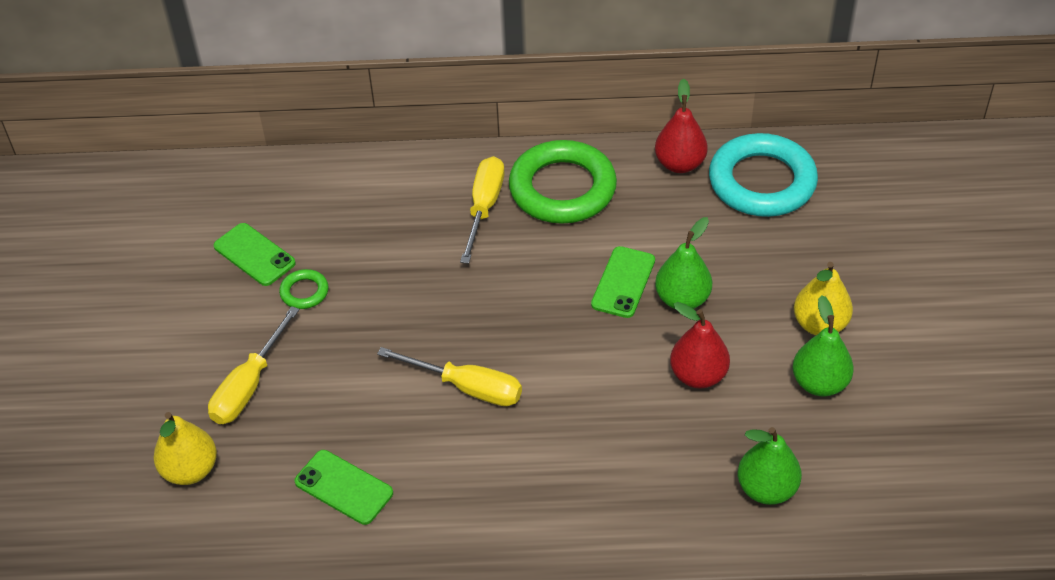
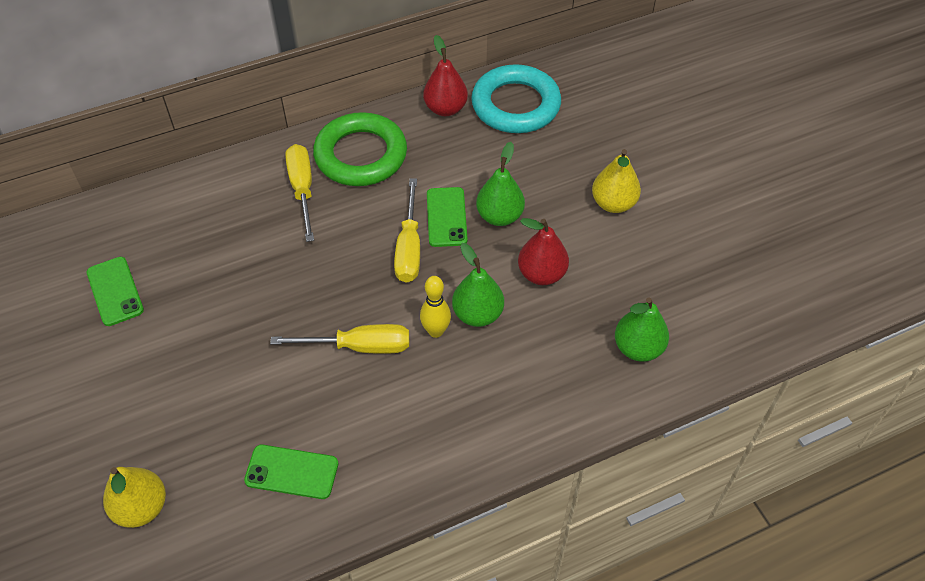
camera: 25 degrees left, 5 degrees up
(249, 385) = (163, 410): yellow screwdriver -> yellow screwdriver (409, 247)
(254, 255) = (115, 291): green phone -> green phone turned 45 degrees clockwise
(304, 292) = (176, 310): green ring -> none
(554, 398) = (436, 331): none -> yellow bowling pin
(819, 383) = (636, 250): green pear -> green pear (477, 314)

